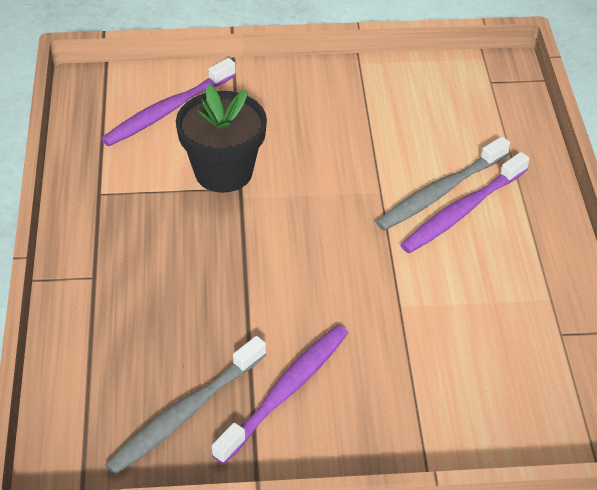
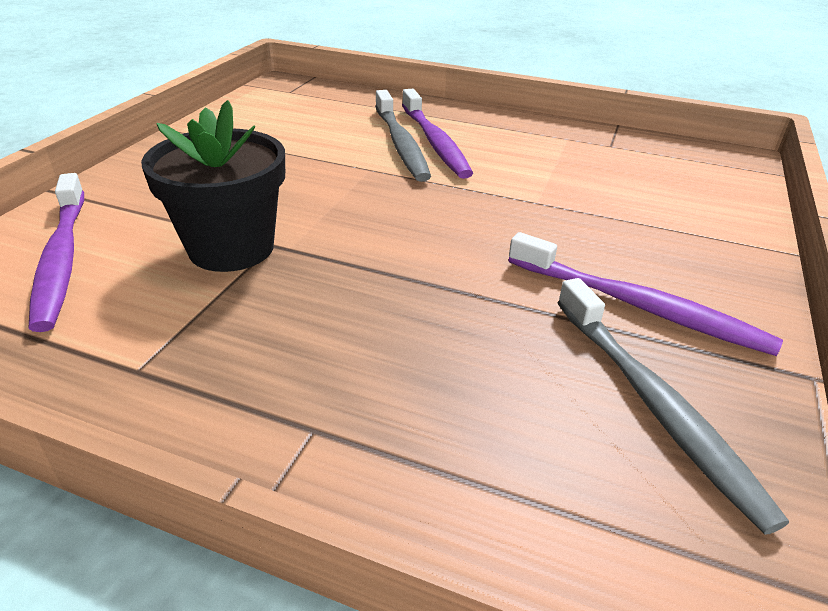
camera: 65 degrees left, 10 degrees down
(285, 392) = (637, 305): purple toothbrush -> purple toothbrush turned 150 degrees clockwise

